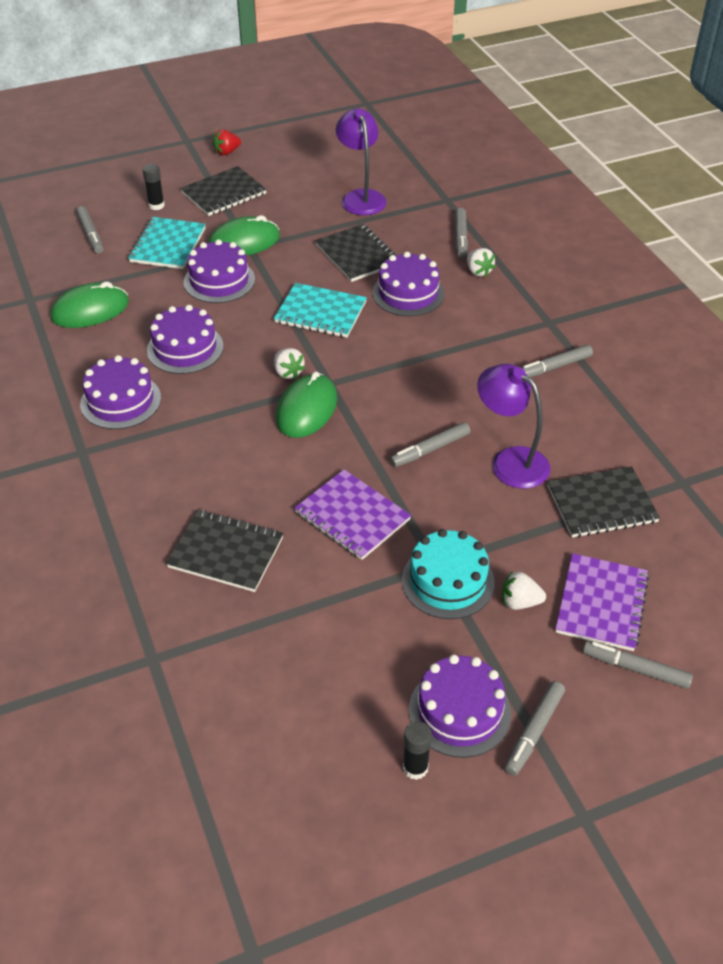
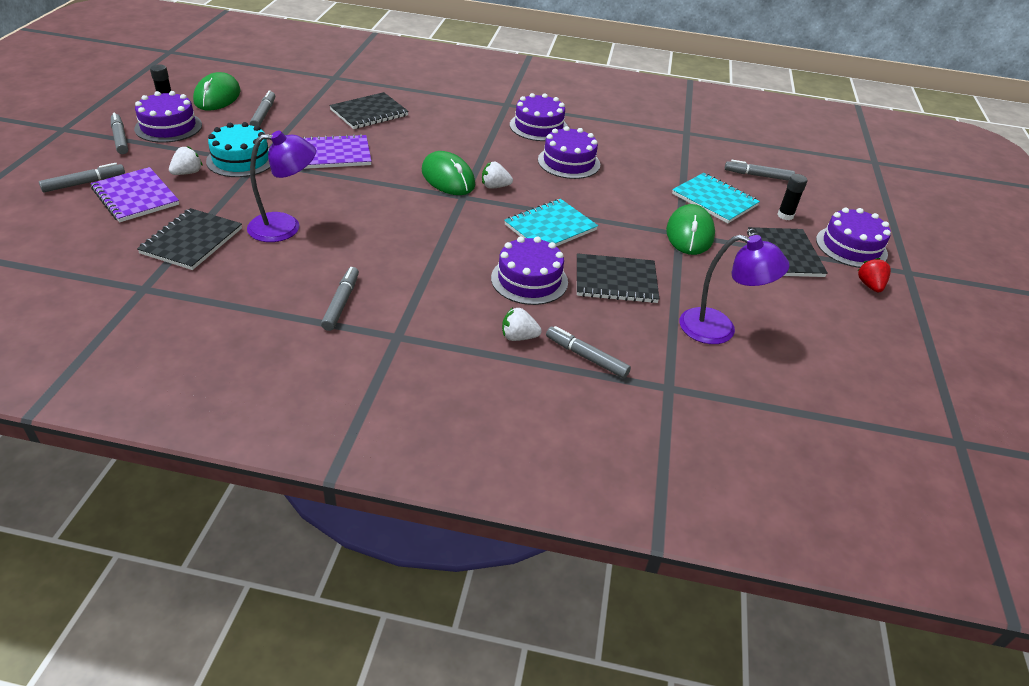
camera: 120 degrees right, 5 degrees down
(90, 310) = (652, 146): green mouse -> green mouse (217, 96)
(219, 280) = (641, 203): purple cake -> purple cake (851, 247)
(430, 450) = (344, 203): grey marker -> grey marker (264, 114)

